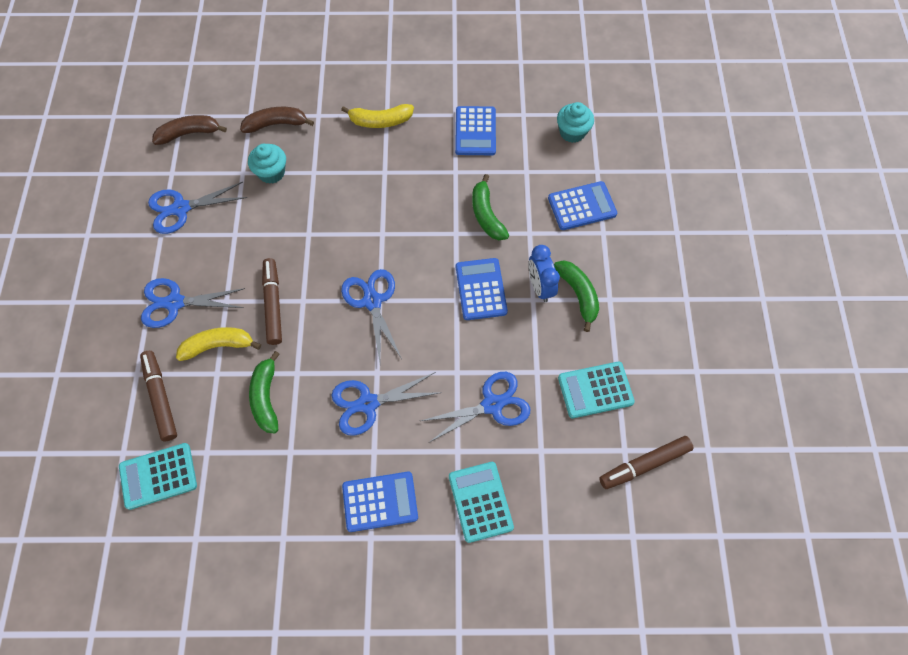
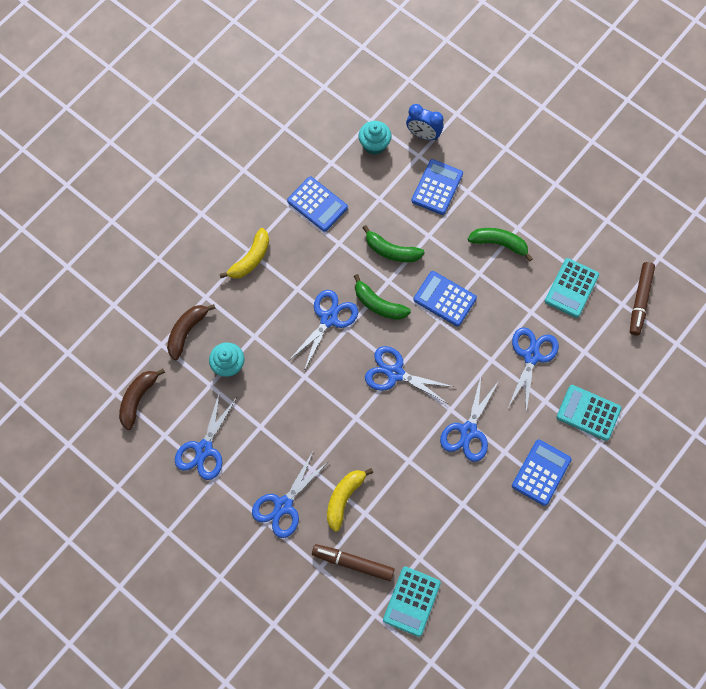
camera: 50 degrees left, 5 degrees up
(266, 397) = (410, 493): green banana -> green banana (378, 304)
(273, 304) = (342, 439): brown marker -> none
(378, 214) = (329, 319): none -> blue scissors
(540, 287) = (474, 261): blue clock -> blue clock (423, 134)

